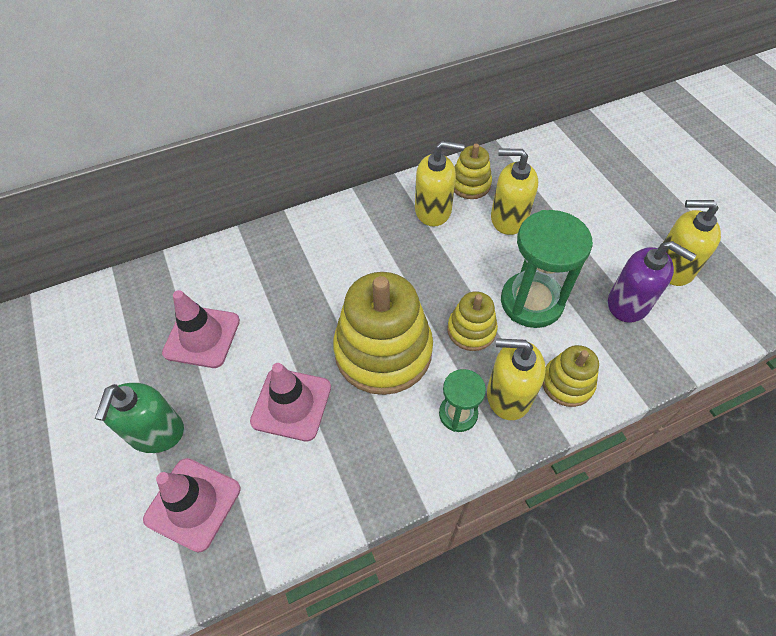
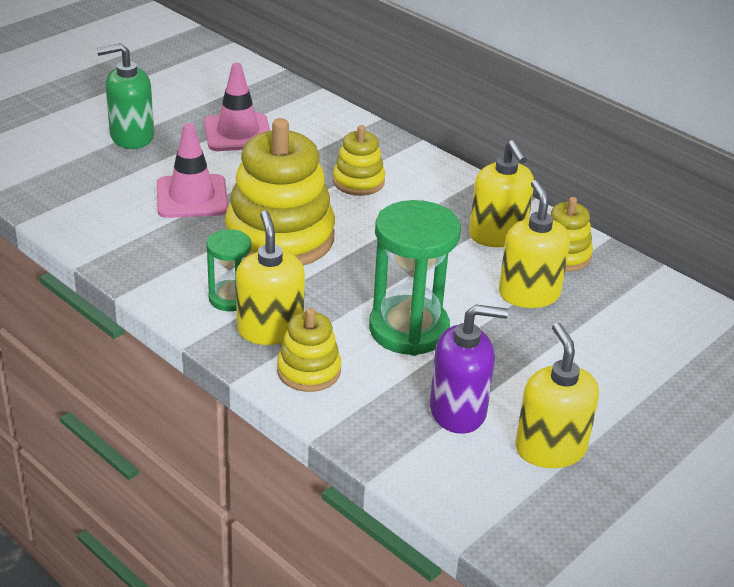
camera: 65 degrees right, 20 degrees down
(193, 504) = (75, 171): pink traffic cone -> none
(471, 330) = (341, 291): yellow stacking toy -> yellow stacking toy (358, 182)
(628, 303) = (458, 411): purple soap dispenser -> purple soap dispenser turned 105 degrees counterclockwise

